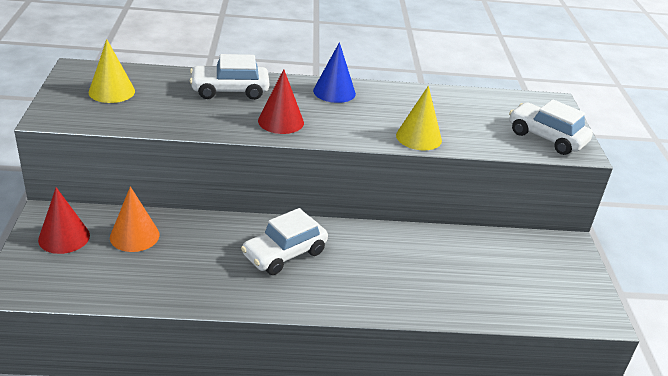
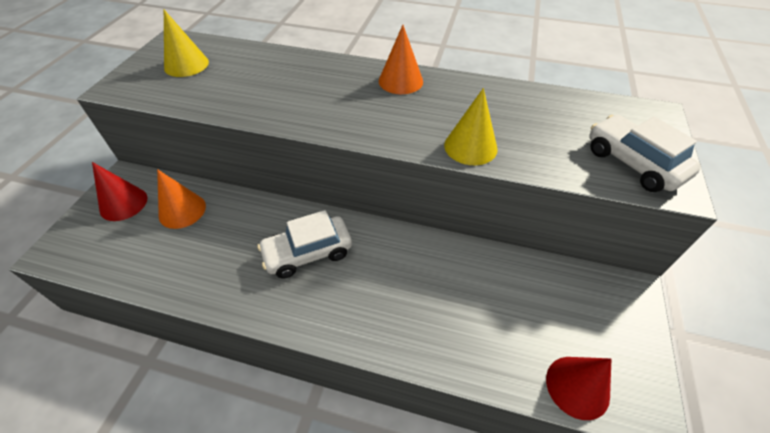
camera: 20 degrees right, 15 degrees up
(230, 91) = (295, 72): white car -> none
(281, 121) = (327, 112): red cone -> red cone (577, 387)
(334, 92) = (400, 81): blue cone -> orange cone

